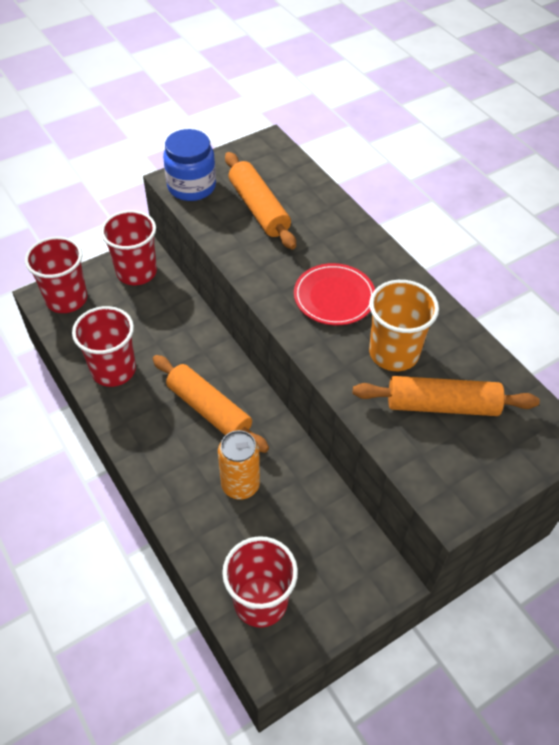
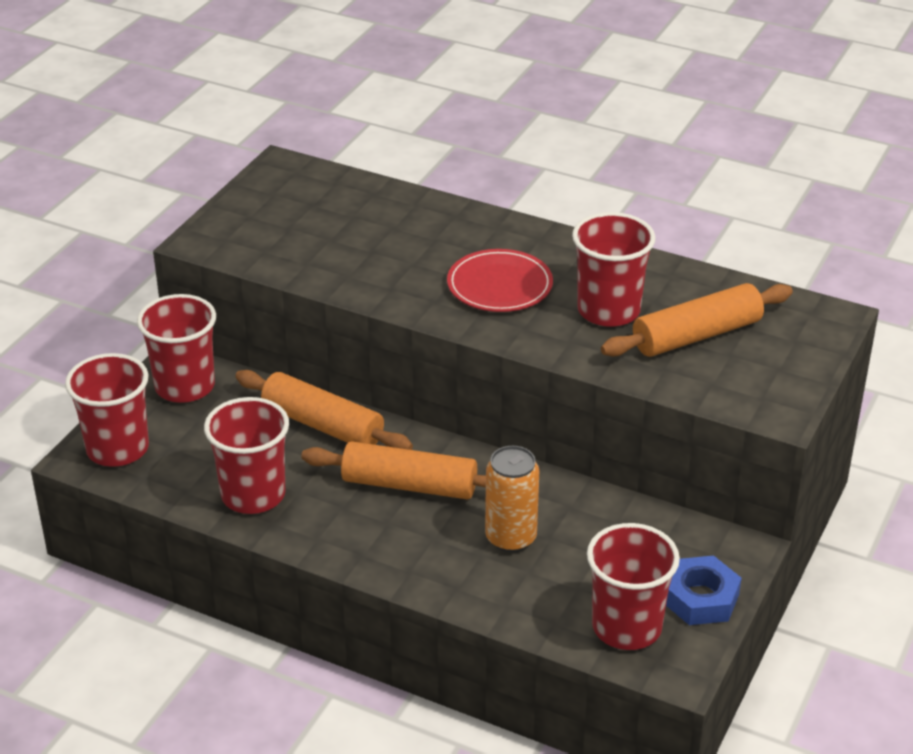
camera: 30 degrees left, 15 degrees down
(191, 186) = (228, 240): blue jar -> none
(258, 209) = (333, 234): orange rolling pin -> orange rolling pin (322, 425)
(328, 606) = (700, 598): none -> blue nut
(394, 353) = (608, 310): orange cup -> red cup

